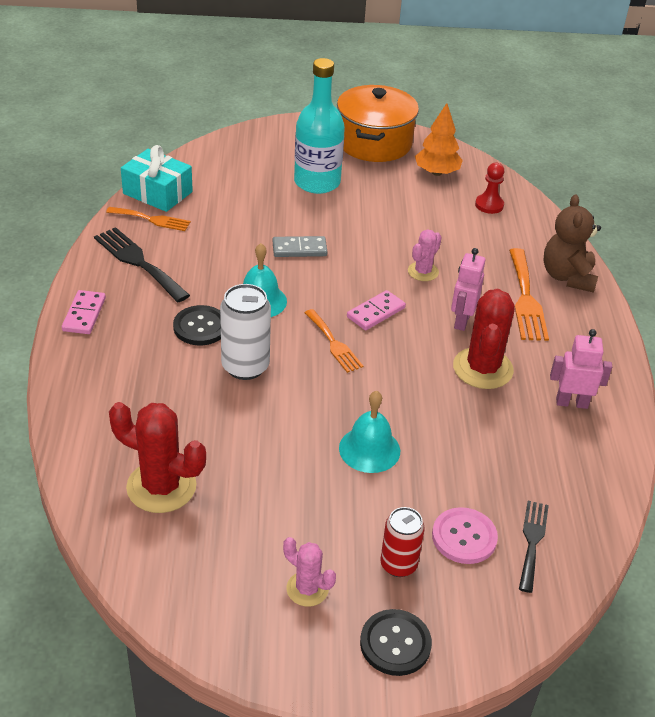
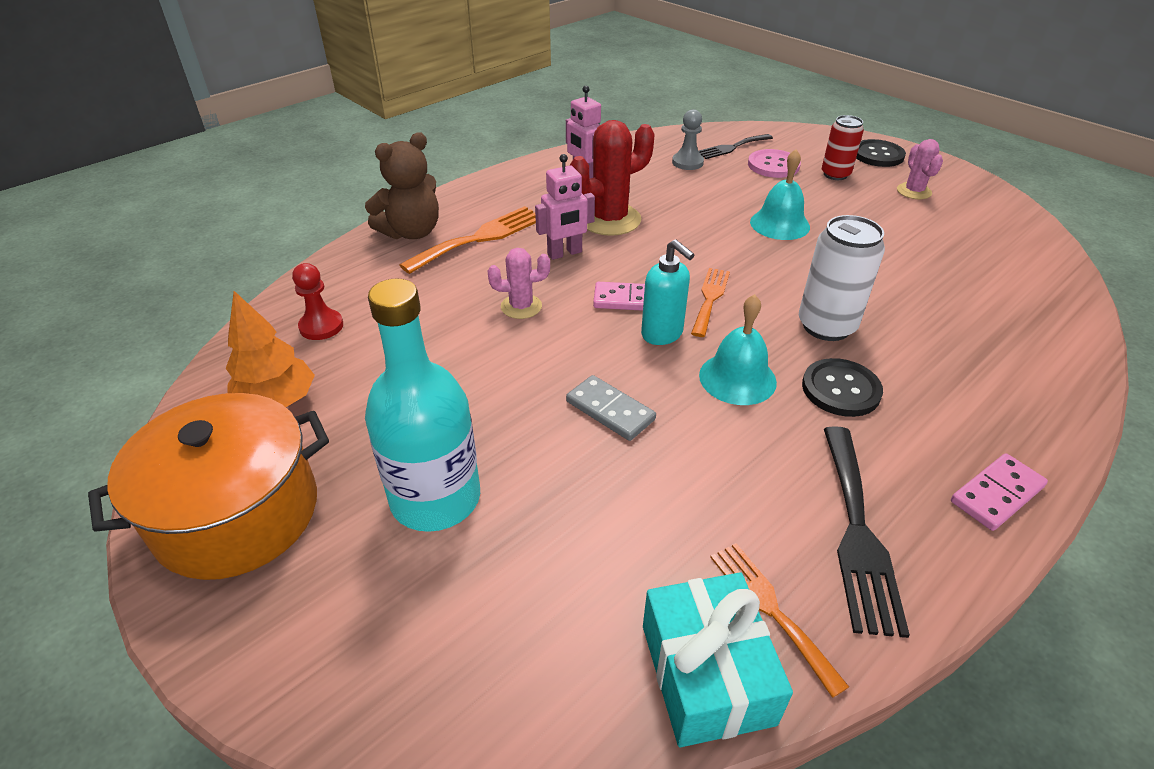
camera: 130 degrees left, 0 degrees up
(161, 487) = (993, 283): red cactus -> none
(328, 302) = (662, 334): none -> turquoise soap dispenser
(532, 483) = (687, 162): none -> grey pawn

